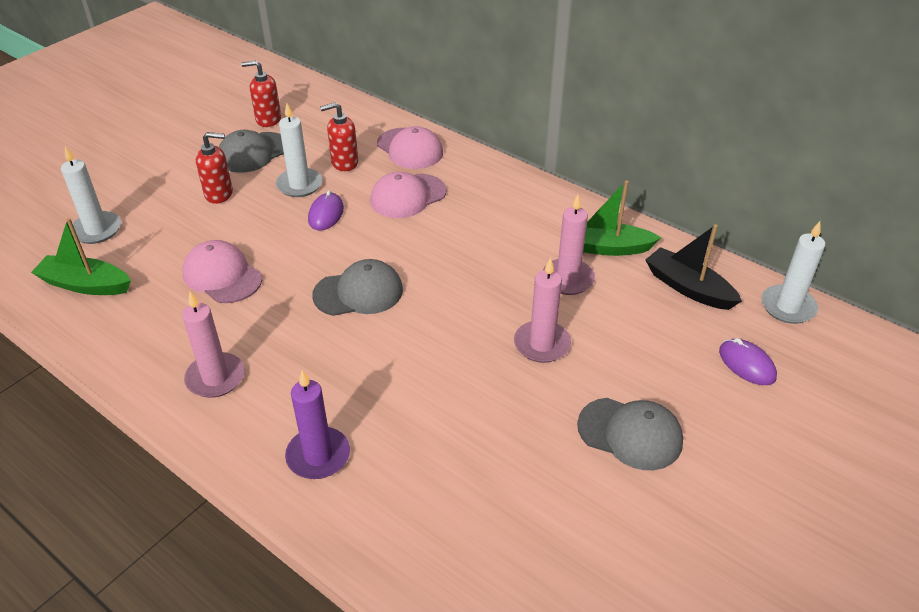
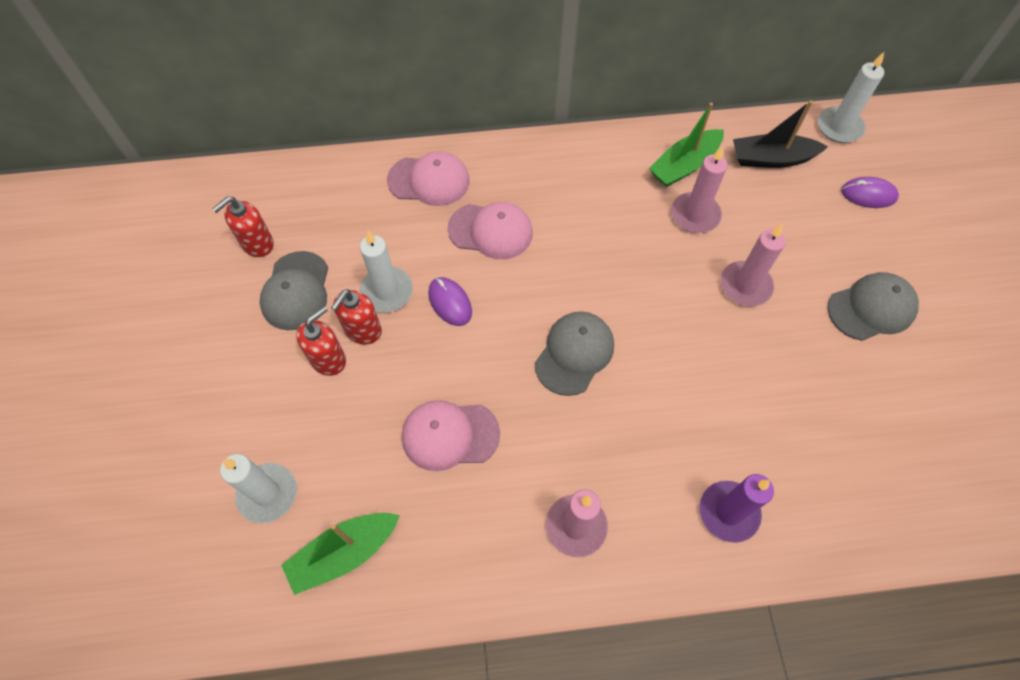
camera: 45 degrees left, 20 degrees up
(344, 163) = (393, 238): red soap dispenser -> red soap dispenser (362, 330)
(408, 196) = (491, 231): pink cap -> pink cap turned 90 degrees counterclockwise

